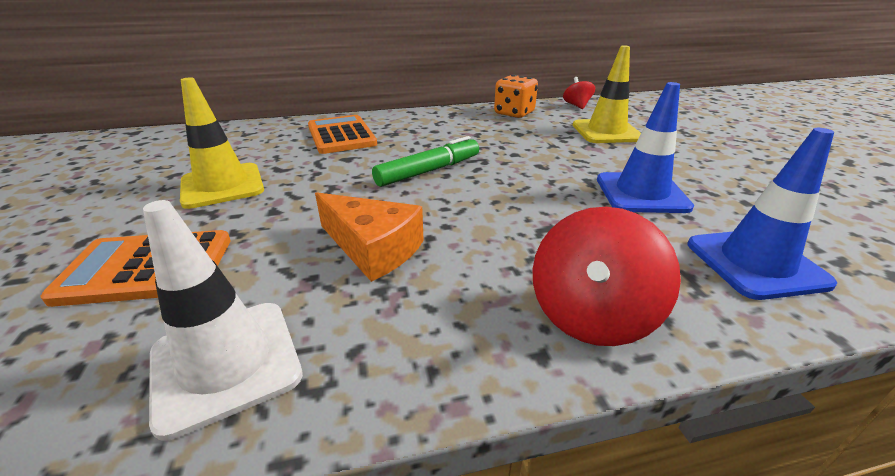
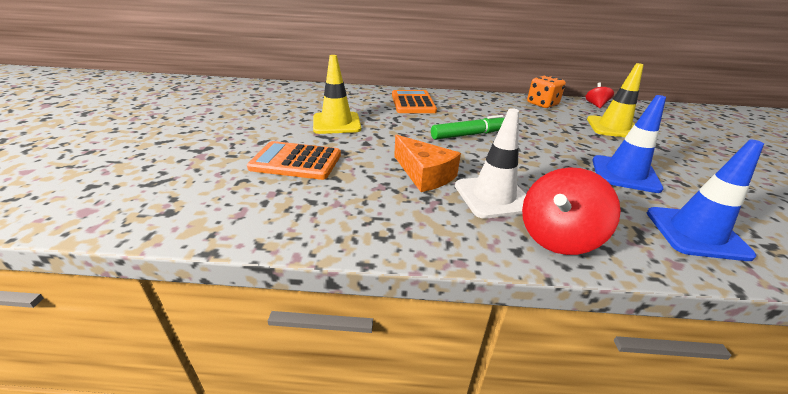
camera: 15 degrees right, 0 degrees up
(226, 363) = (337, 215): white traffic cone -> white traffic cone (493, 196)

